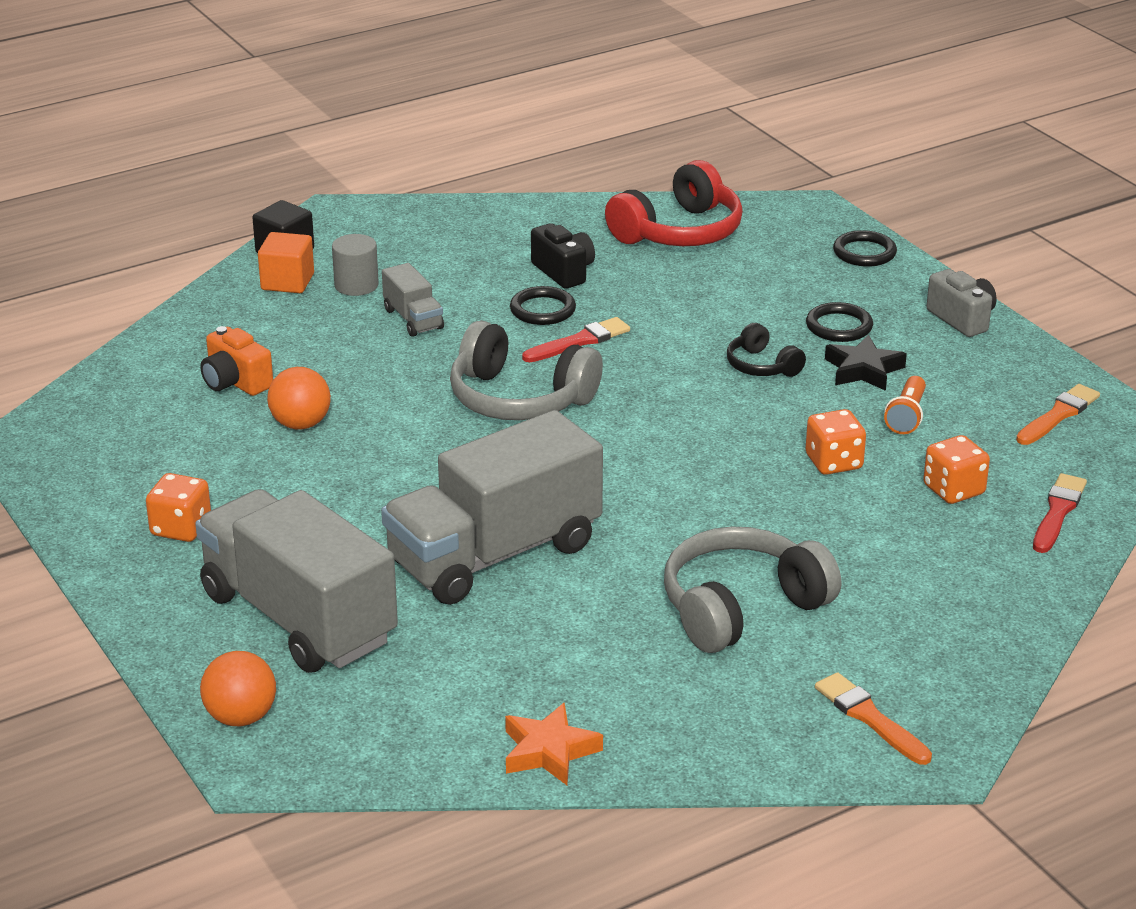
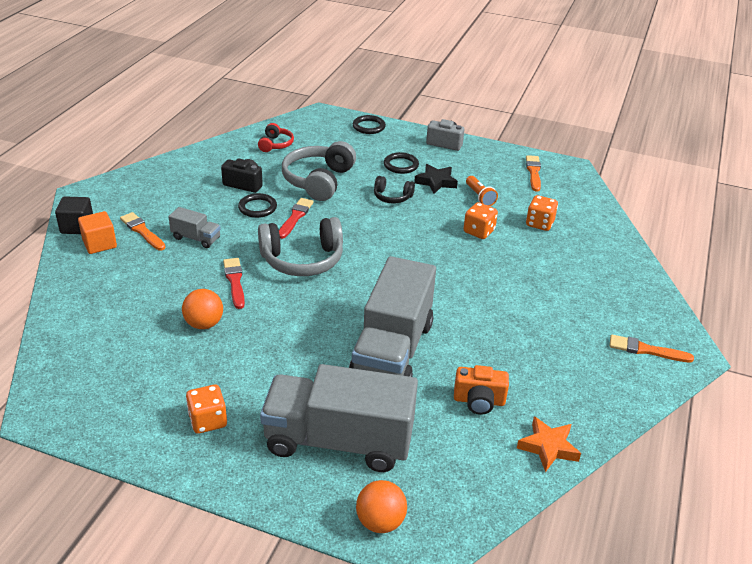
camera: 40 degrees left, 5 degrees up
(235, 382) = (137, 315): orange camera -> orange camera (479, 401)
(356, 285) = (142, 231): grey cylinder -> orange brush
(679, 232) = (275, 144): red headphones -> red headphones, size x0.53
(741, 608) = (531, 322): grey headphones -> grey headphones (318, 181)
(1058, 512) = (588, 216): red brush -> red brush (235, 281)

